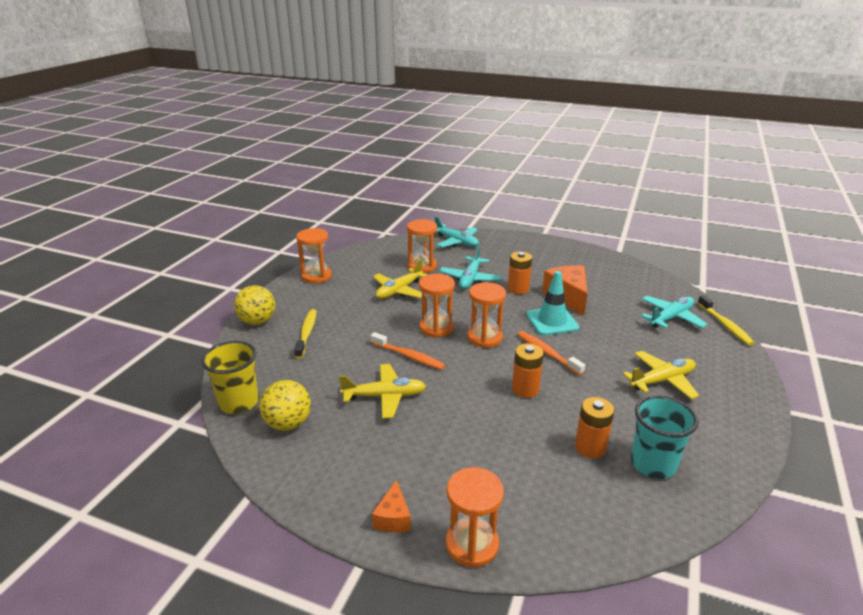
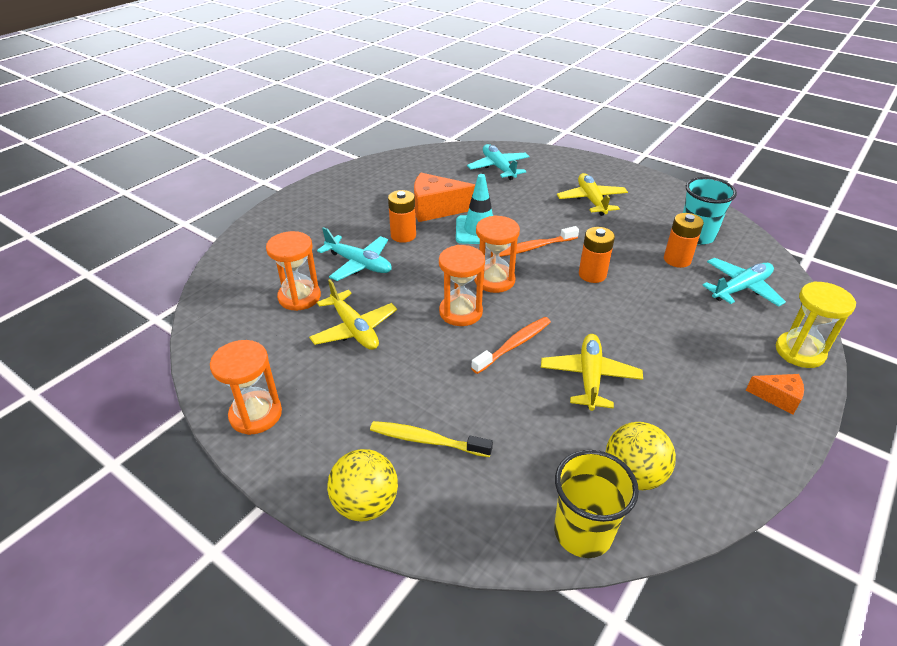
camera: 75 degrees left, 10 degrees up
(456, 242) = (251, 255): turquoise plane -> turquoise plane (741, 288)
(472, 544) = (799, 352): orange hourglass -> yellow hourglass
(725, 325) = (519, 148): yellow toothbrush -> none

